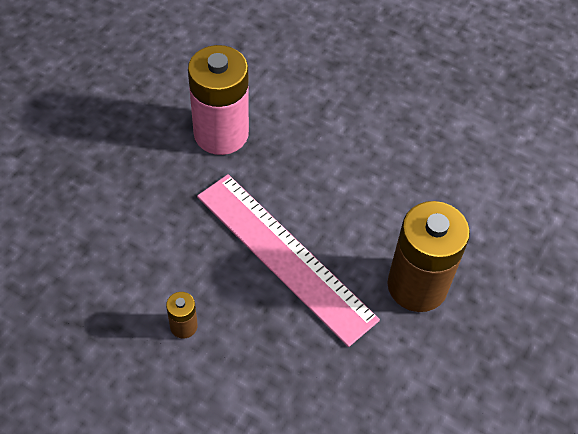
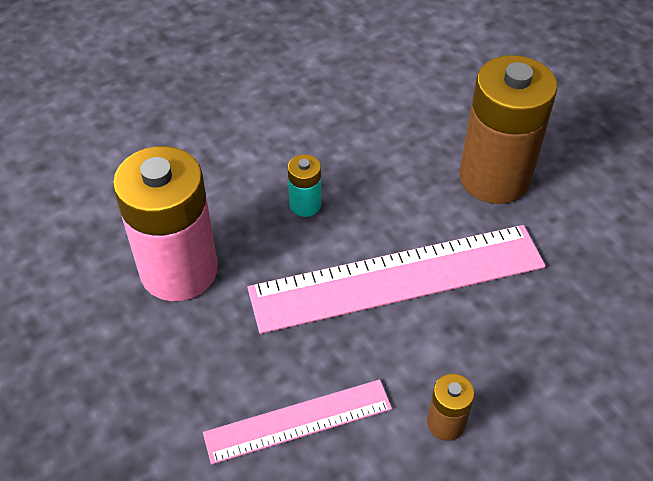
camera: 60 degrees left, 5 degrees down
(145, 244) = (298, 421): none -> pink ruler
(315, 177) = (305, 205): none -> turquoise battery

